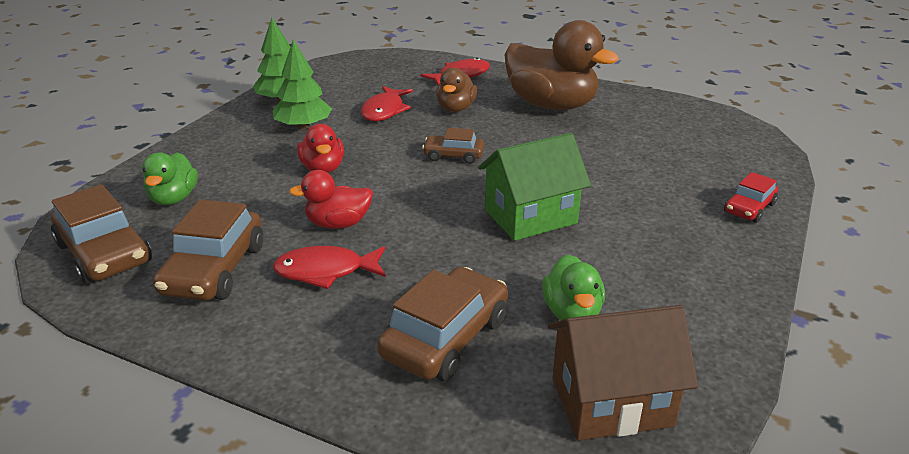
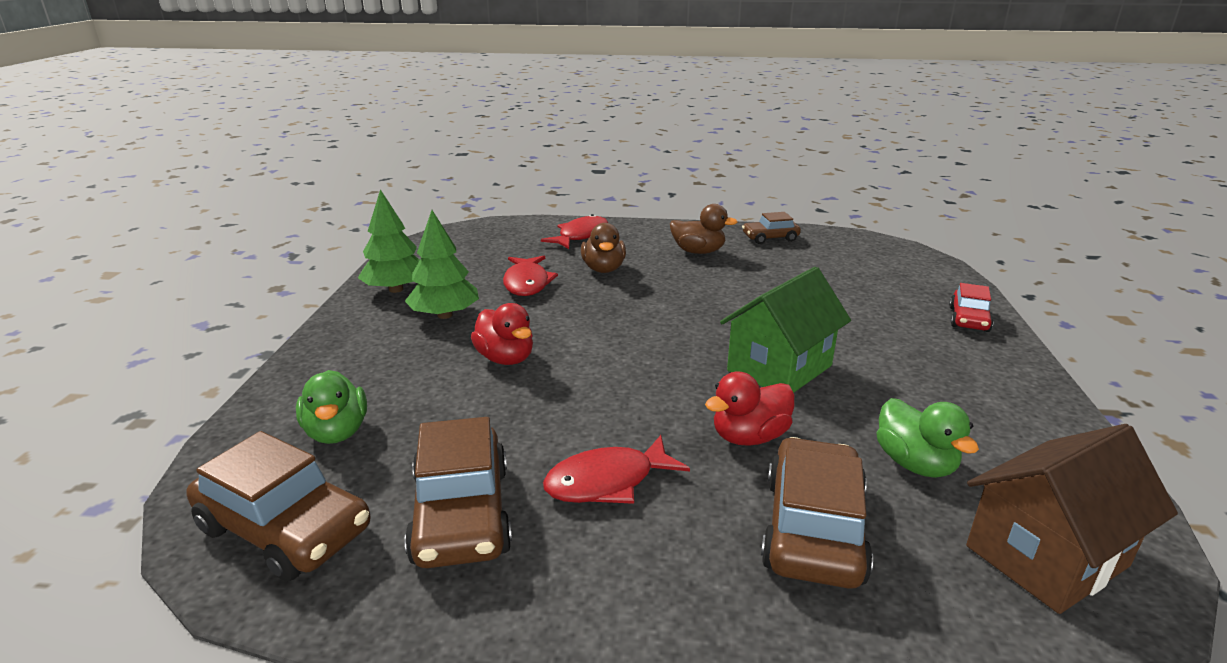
camera: 20 degrees left, 5 degrees down
(338, 224) = (576, 420): red duck -> red duck (749, 437)
(453, 156) = (643, 318): brown car -> brown car (770, 238)
(551, 105) = (698, 251): brown duck -> brown duck, size x0.52

